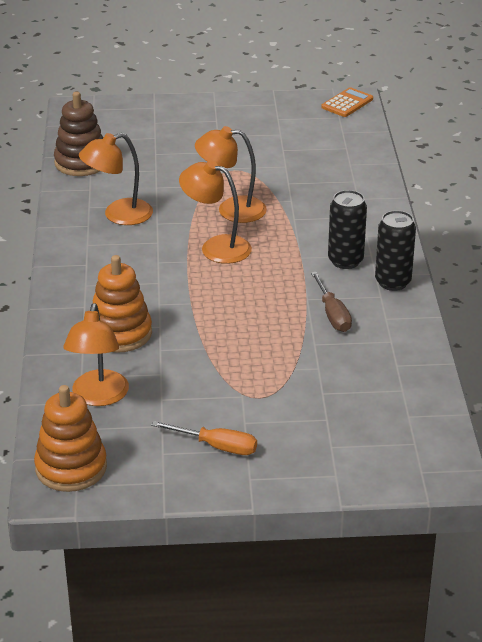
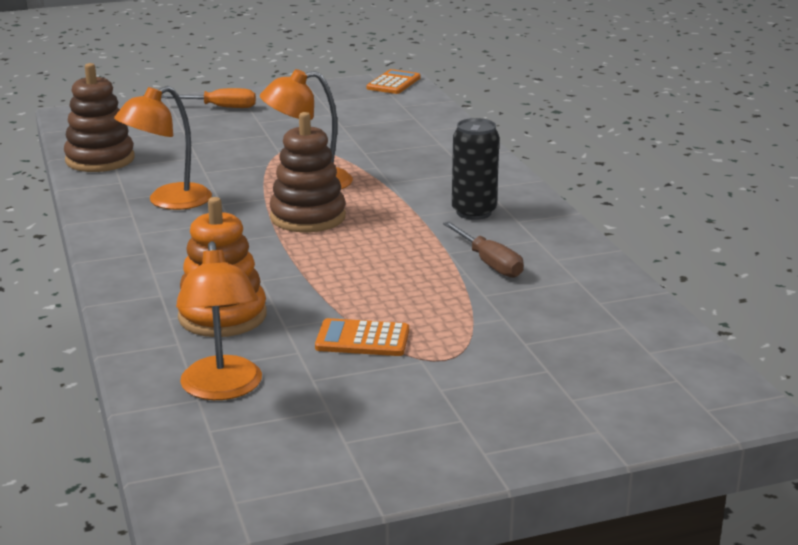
camera: 15 degrees left, 10 degrees down
(71, 467) = (217, 479): orange stacking toy -> none
(209, 370) = (362, 339): none -> orange calculator
(216, 247) = (308, 217): orange lamp -> brown stacking toy
(217, 446) = (418, 422): orange screwdriver -> orange screwdriver (220, 107)
(393, 282) = (542, 225): black can -> none

